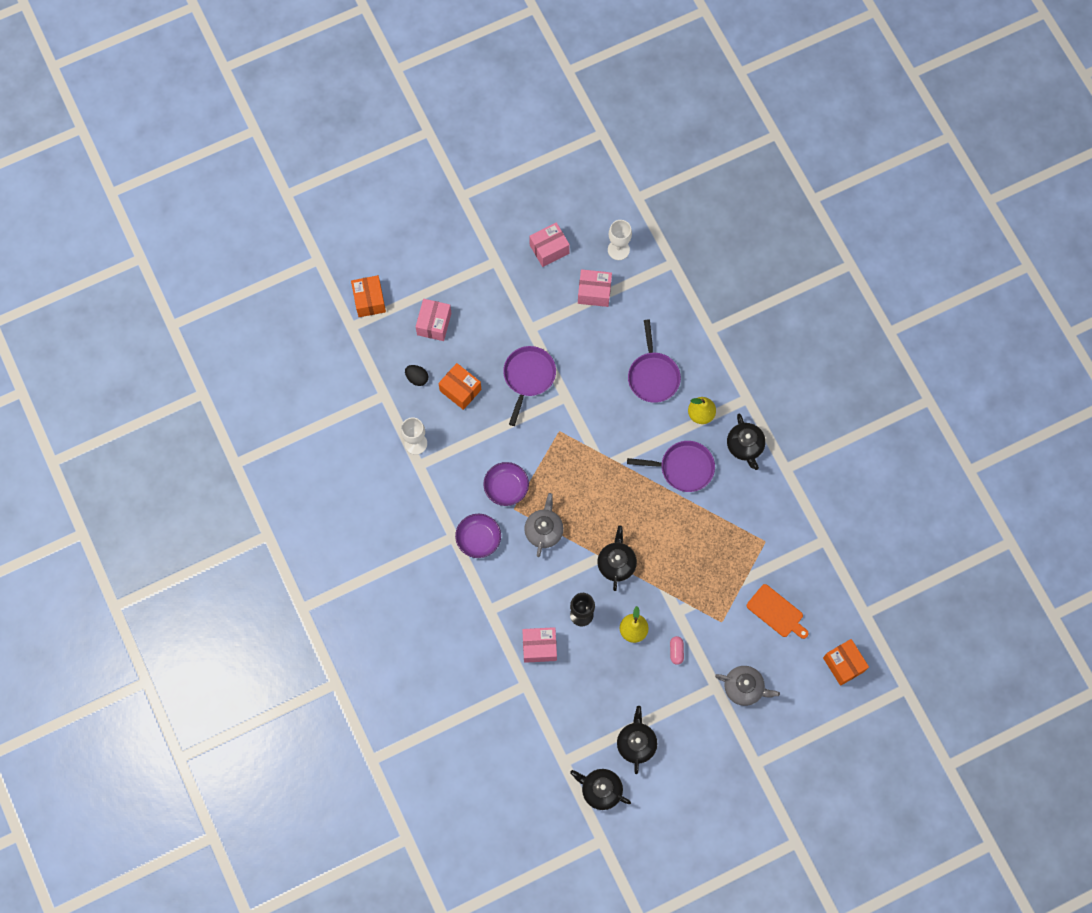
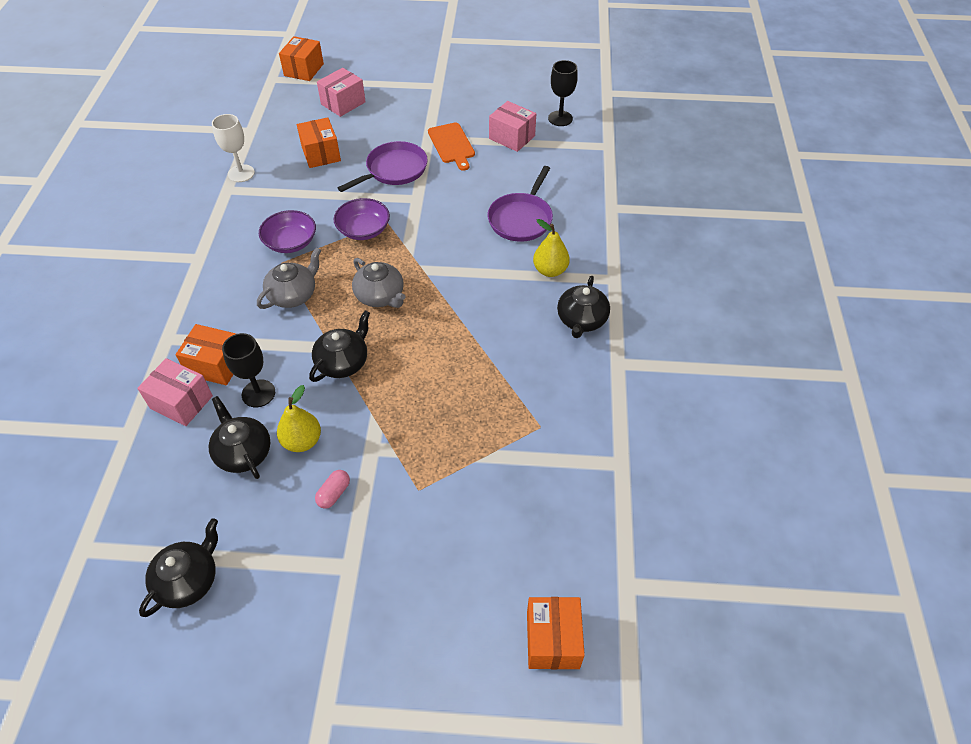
camera: 30 degrees right, 20 degrees down
(417, 378) = (291, 131): black egg -> none
(478, 539) = (221, 271): purple bowl -> purple bowl (363, 230)
(538, 610) = (216, 365): none -> orange box
(549, 249) = (493, 95): pink box -> none
(601, 790) = (90, 615): black teapot -> black teapot (243, 452)
(618, 250) = (560, 118): white goblet -> black goblet
(683, 468) = (493, 308): purple pan -> none
(744, 688) = (387, 590): grey teapot -> grey teapot (380, 296)
(776, 612) = (499, 516): orange cutting board -> orange cutting board (452, 145)

